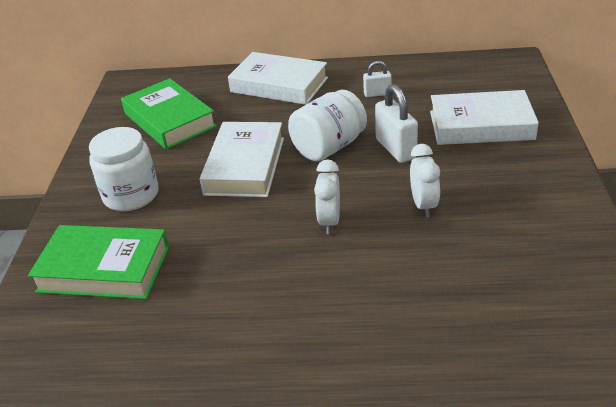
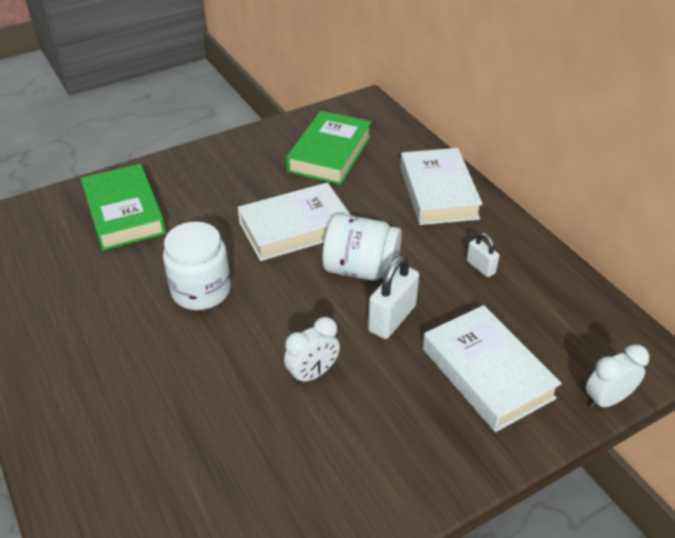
camera: 55 degrees right, 5 degrees up
(131, 195) = (216, 183): white jar -> white jar (201, 290)
(329, 221) = (249, 315): white clock -> white clock (606, 399)

